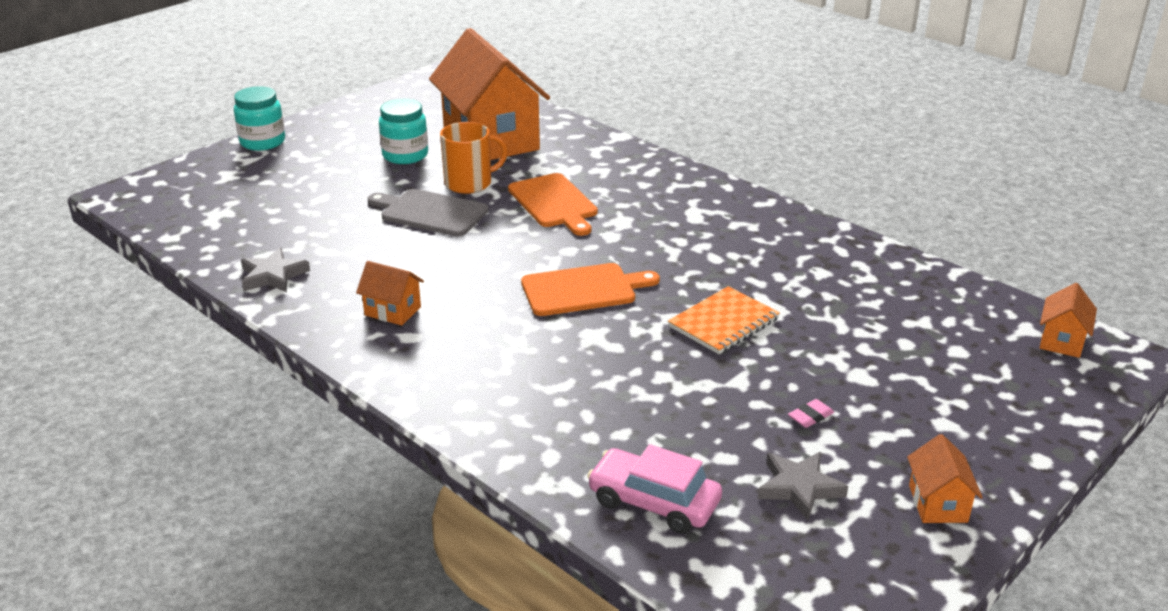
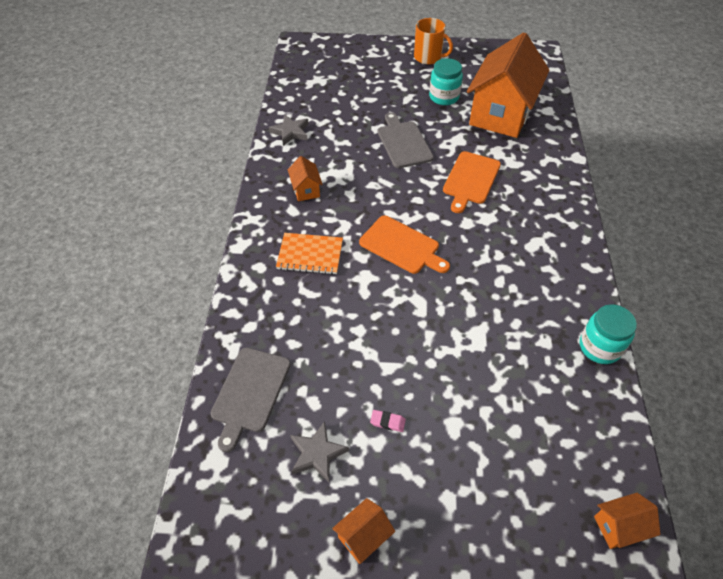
camera: 50 degrees right, 20 degrees up
(262, 142) = (393, 47): turquoise jar -> turquoise jar (599, 347)
(469, 183) = (448, 136): orange mug -> orange mug (428, 57)
(654, 502) = (250, 393): pink car -> grey cutting board
(723, 323) = (437, 326): orange notebook -> orange notebook (310, 255)

